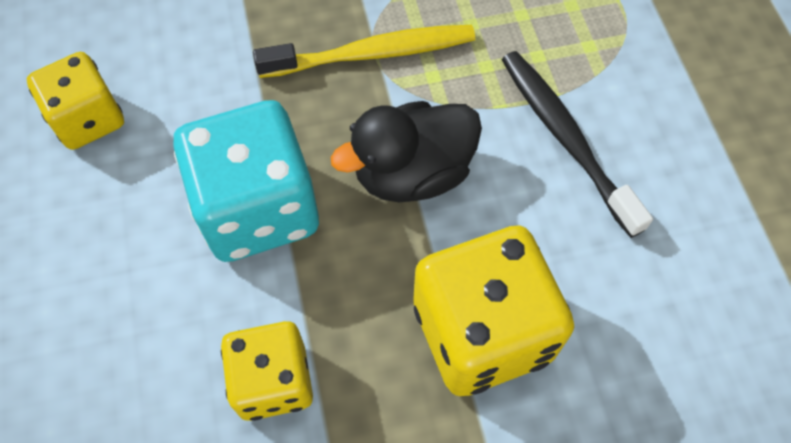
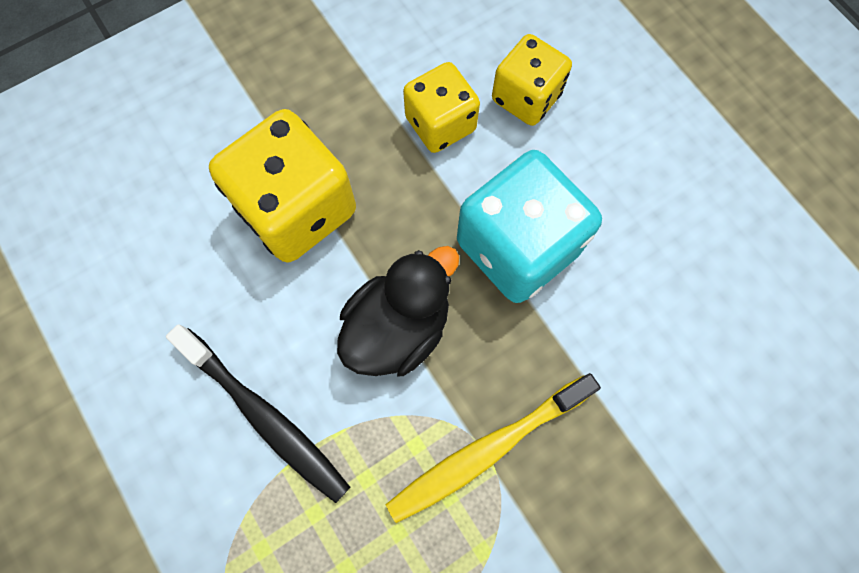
camera: 160 degrees right, 10 degrees up
(88, 119) = (711, 277): yellow dice -> yellow dice (526, 98)

